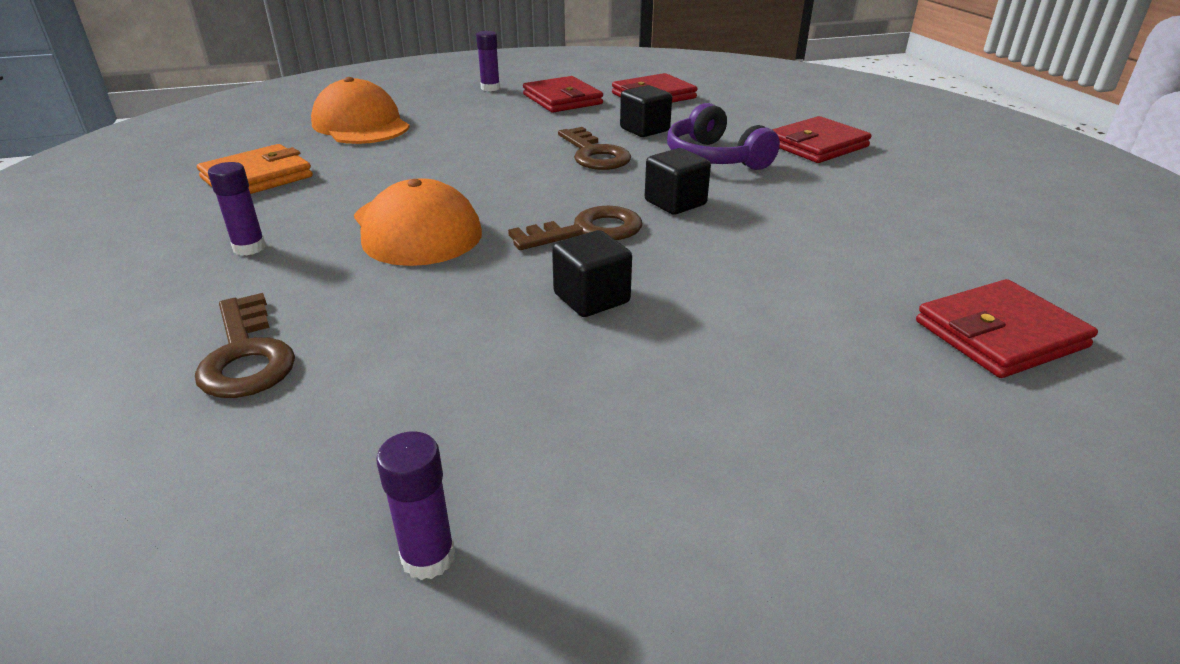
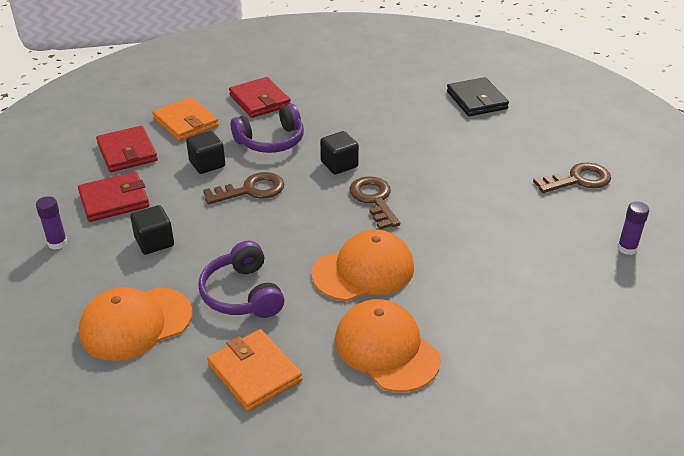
camera: 85 degrees left, 5 degrees up
(246, 355) = (512, 322): brown key -> brown key (578, 180)
(249, 248) = (386, 349): purple glue stick -> orange cap
(390, 163) = (242, 294): none -> purple headphones
(591, 298) = (451, 202): black cube -> black cube (154, 242)
(731, 113) = (185, 122): none -> orange wallet
(999, 334) = (476, 100): red wallet -> black wallet

